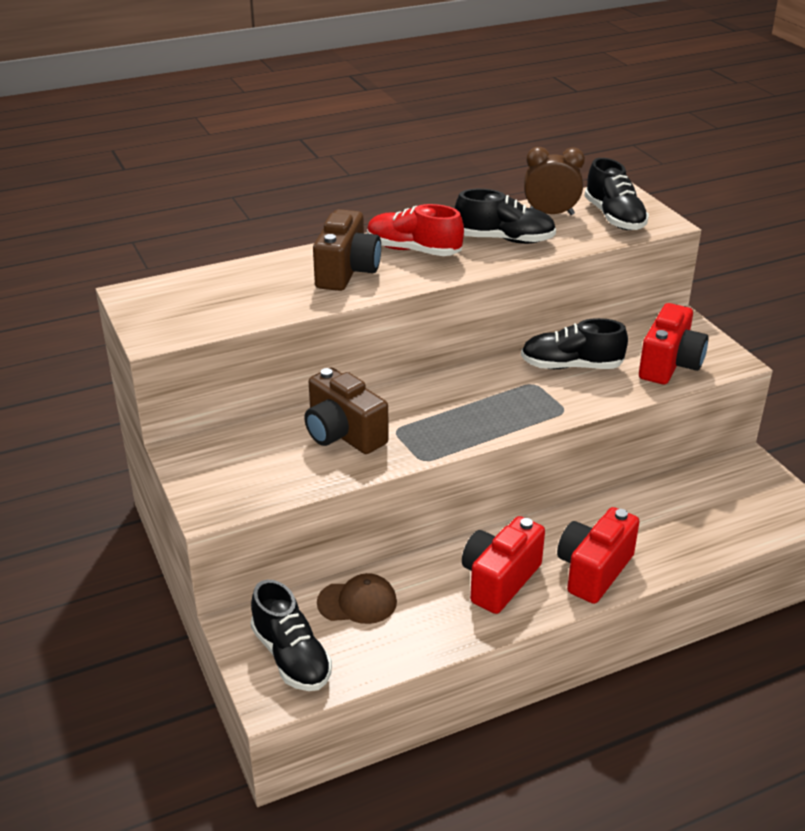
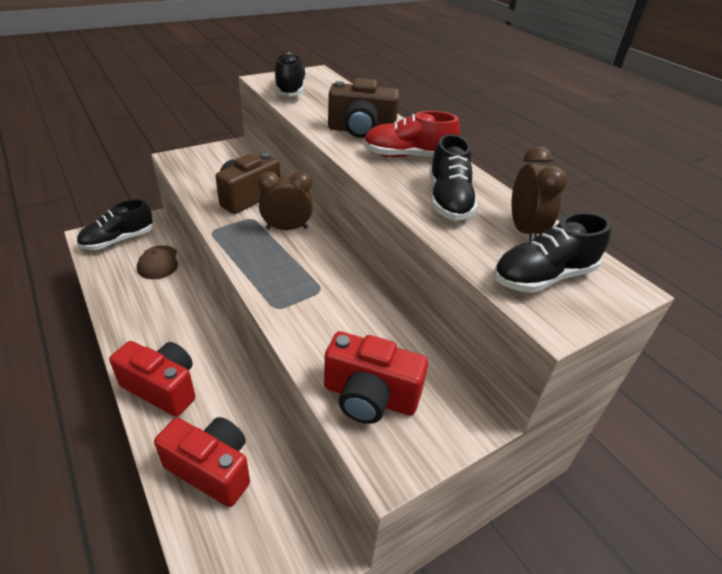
camera: 80 degrees right, 5 degrees up
(413, 250) = (408, 156): red shoe -> red shoe turned 105 degrees counterclockwise
(420, 403) = (287, 228): none -> brown clock
(499, 580) = (164, 329): red camera -> red camera (211, 469)
(571, 366) = (353, 315): black shoe -> black shoe (290, 89)

